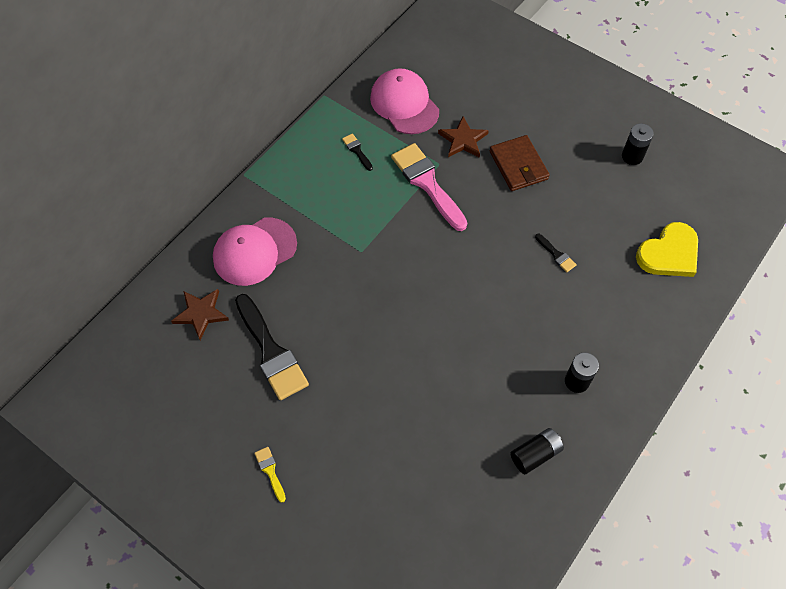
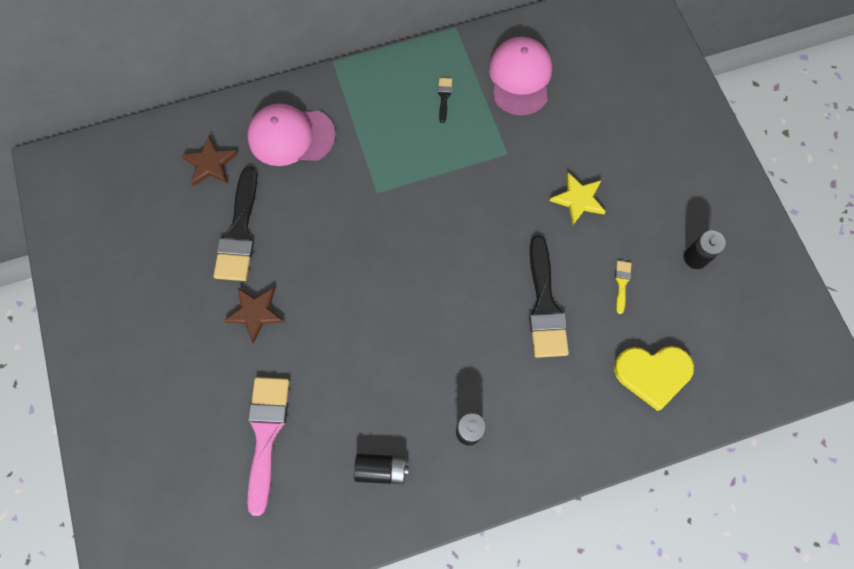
camera: 35 degrees right, 10 degrees up
(270, 471) = (165, 331): yellow brush -> yellow brush (621, 283)
(427, 183) = (481, 165): pink brush -> pink brush (266, 433)
(463, 140) = (546, 144): brown star -> brown star (255, 313)
(518, 165) = (578, 199): brown wallet -> yellow star
(556, 255) = (545, 305): black brush -> black brush, size x2.27

